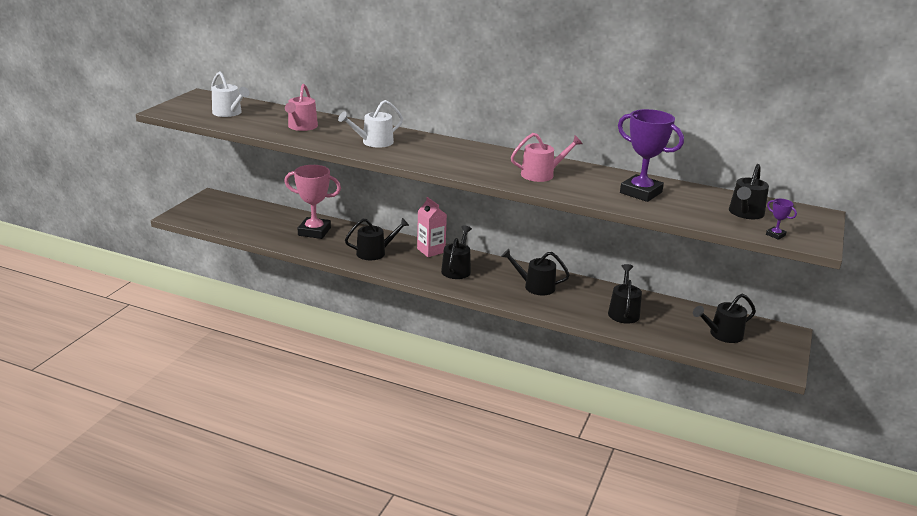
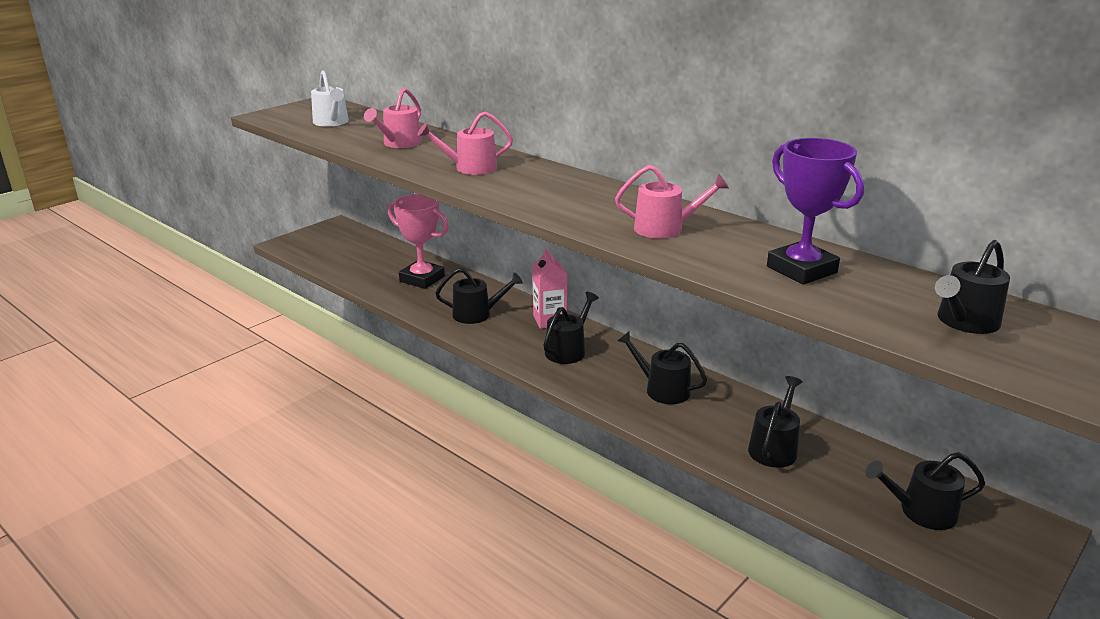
camera: 20 degrees right, 0 degrees up
(374, 142) = (470, 168): white watering can -> pink watering can
(775, 235) = (1001, 366): purple trophy -> none

